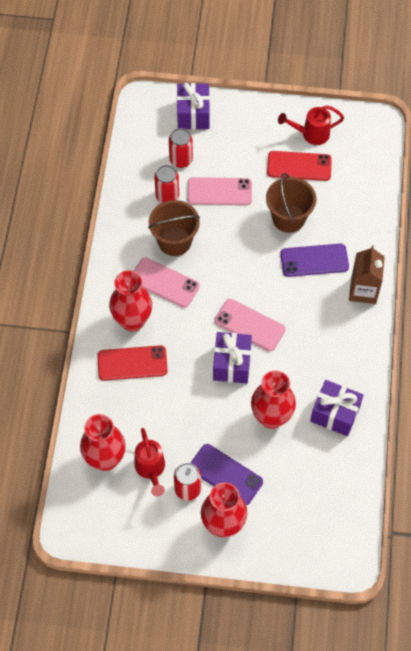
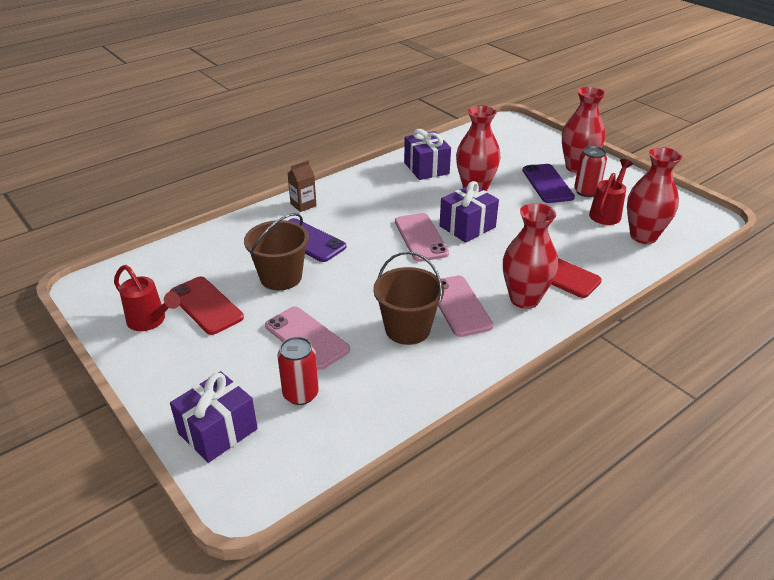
camera: 135 degrees left, 25 degrees down
(167, 196) = (363, 371): red can -> none
(363, 290) = (303, 205): brown carton -> brown carton, size x0.66

